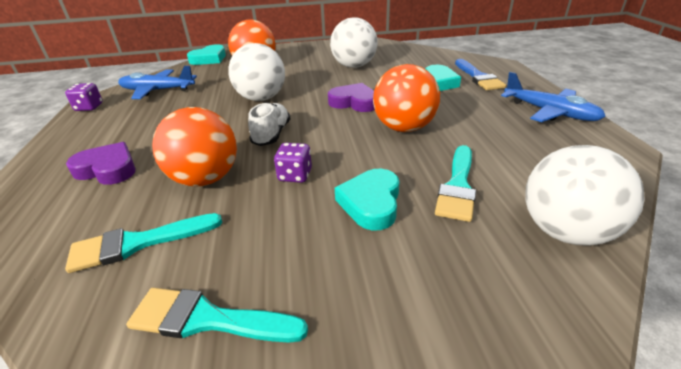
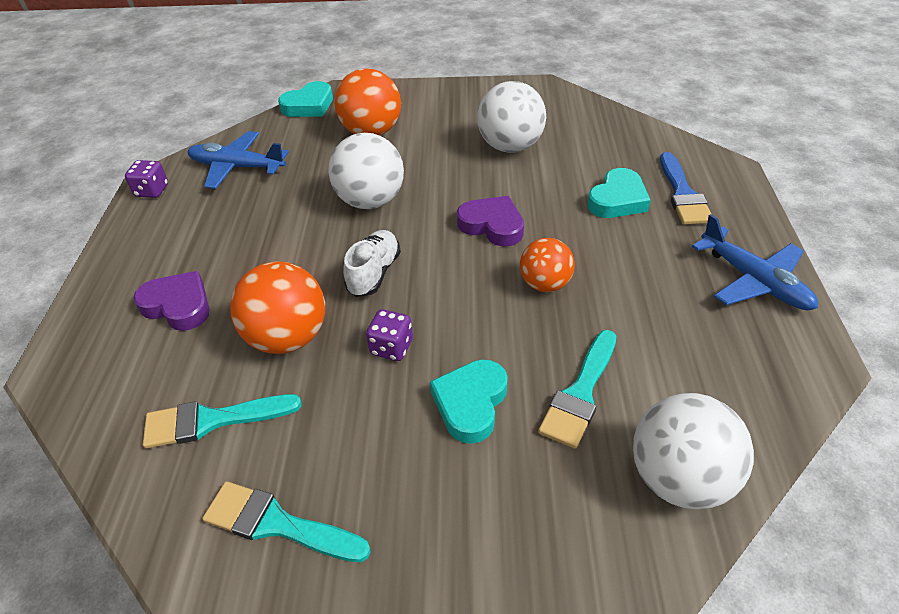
camera: 10 degrees right, 10 degrees up
(404, 128) = (545, 284): orange ball -> orange ball, size x0.64

